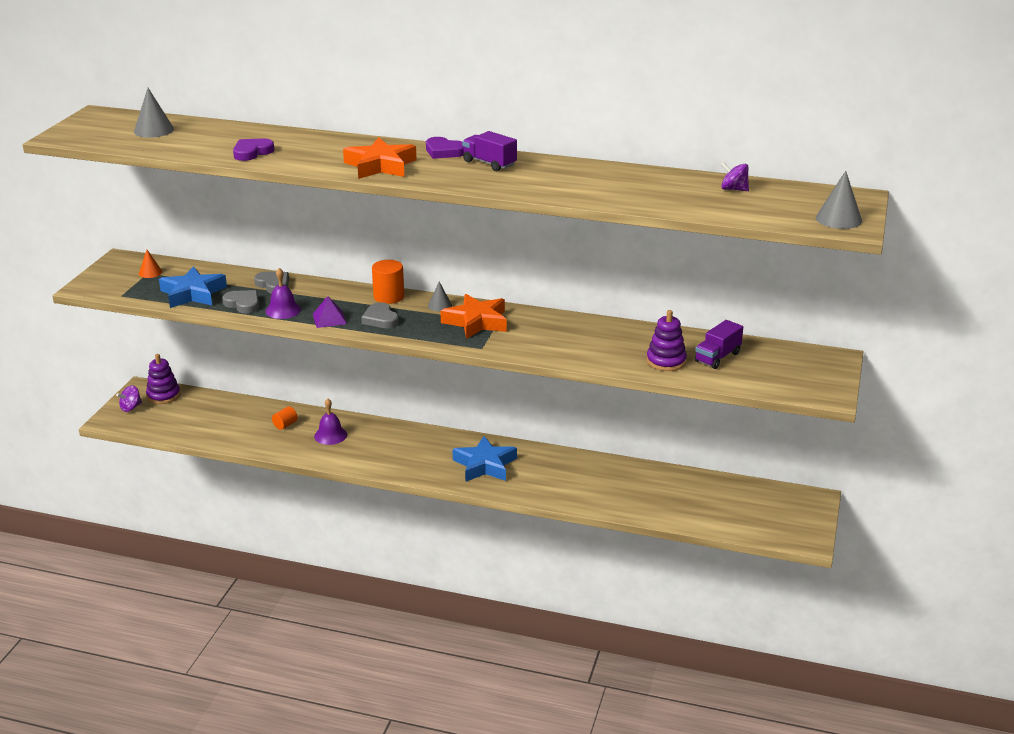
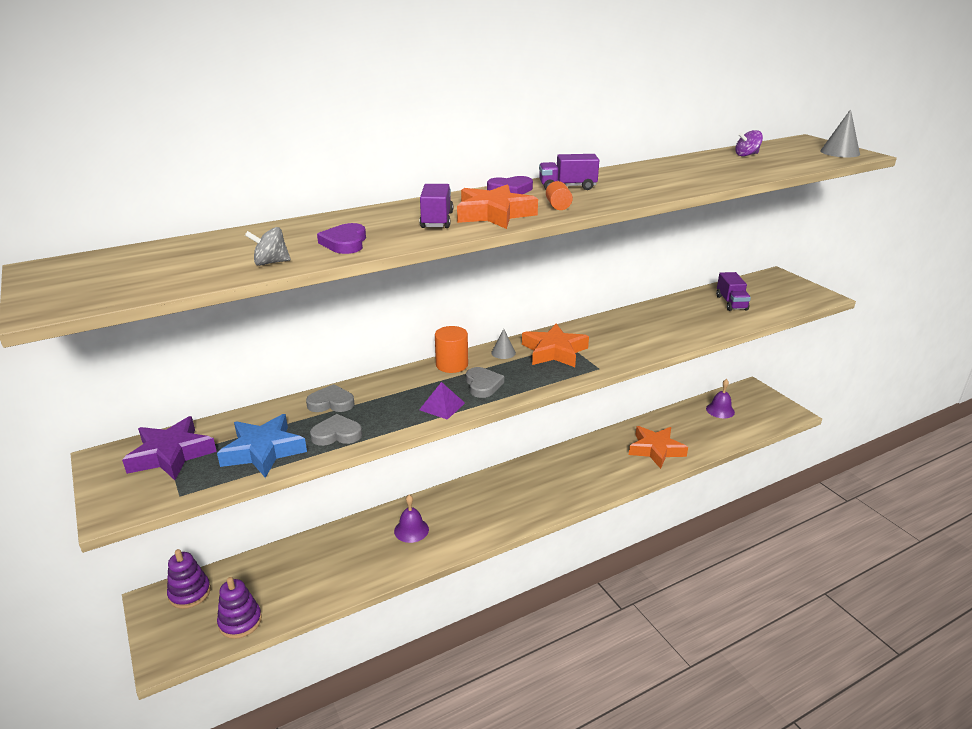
camera: 45 degrees left, 0 degrees up
(131, 407) = (169, 628): purple spinning top -> none
(150, 272) = (171, 454): orange cone -> purple star
(154, 130) = (171, 260): grey cone -> none
(190, 150) = (271, 263): none -> grey spinning top
(283, 310) = (386, 420): purple bell -> purple bell (720, 410)
(285, 425) = (358, 546): orange cylinder -> orange cylinder (558, 206)
(336, 157) = (437, 220): none -> purple truck
(380, 319) = (483, 385): grey heart -> grey heart turned 120 degrees counterclockwise
(485, 465) = (559, 480): blue star -> none
(606, 490) = (656, 450): none -> orange star
(666, 361) = (715, 319): purple stacking toy -> purple stacking toy (240, 621)

